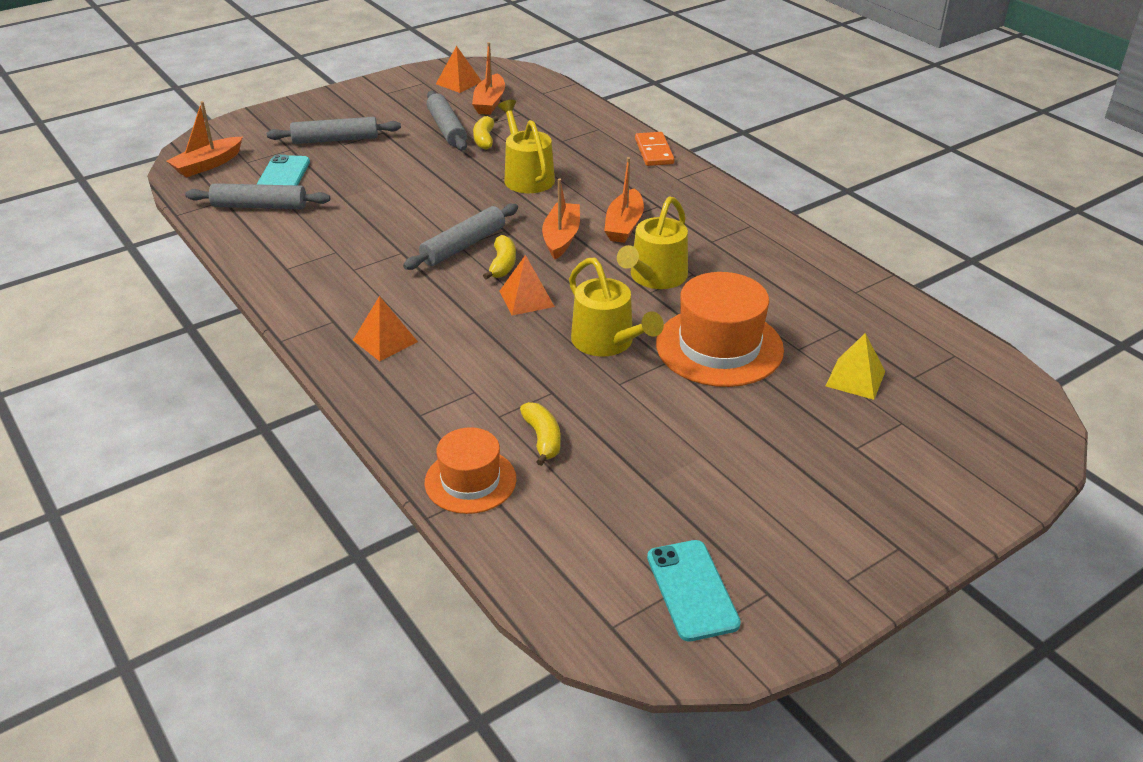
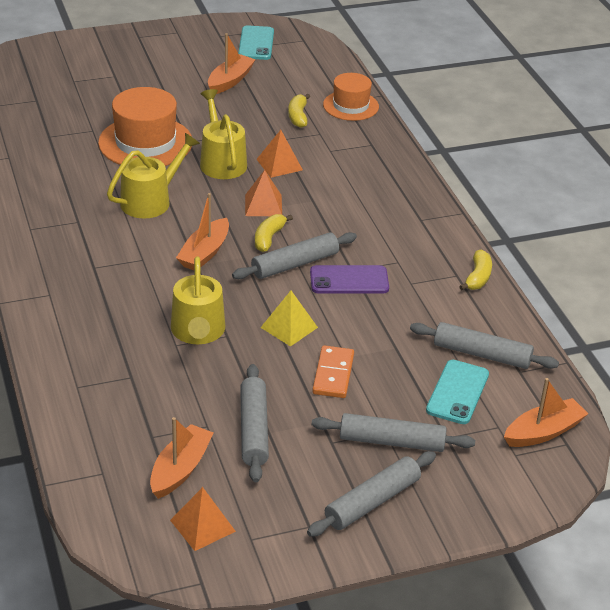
camera: 165 degrees left, 0 degrees up
(344, 109) = (372, 502): none -> grey rolling pin
(385, 341) = (383, 196): orange pyramid -> orange pyramid (279, 164)
(402, 242) = (349, 280): none -> purple phone
(484, 139) = (216, 400): yellow banana -> yellow banana (478, 277)
(624, 225) = (141, 253): orange boat -> orange boat (230, 81)
(654, 152) = (43, 336): orange domino -> orange domino (333, 374)
(855, 378) = (74, 107): yellow pyramid -> yellow pyramid (289, 327)

